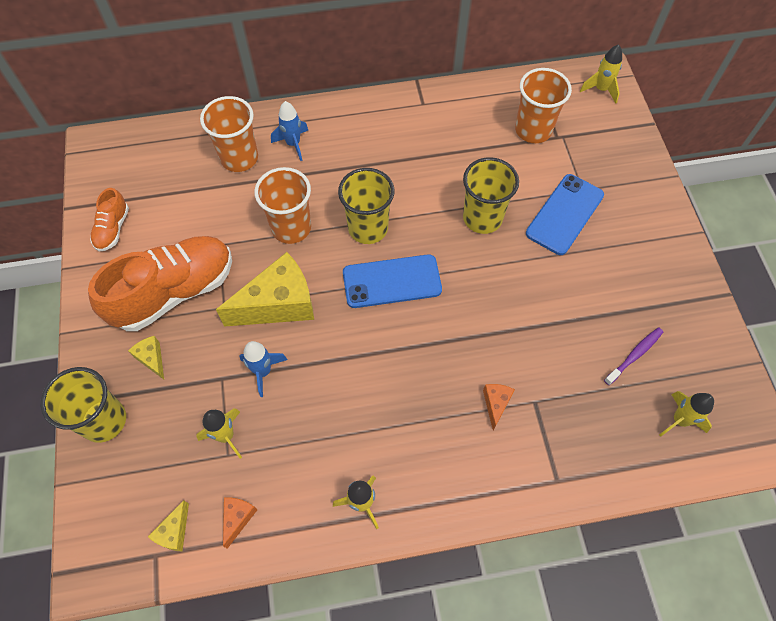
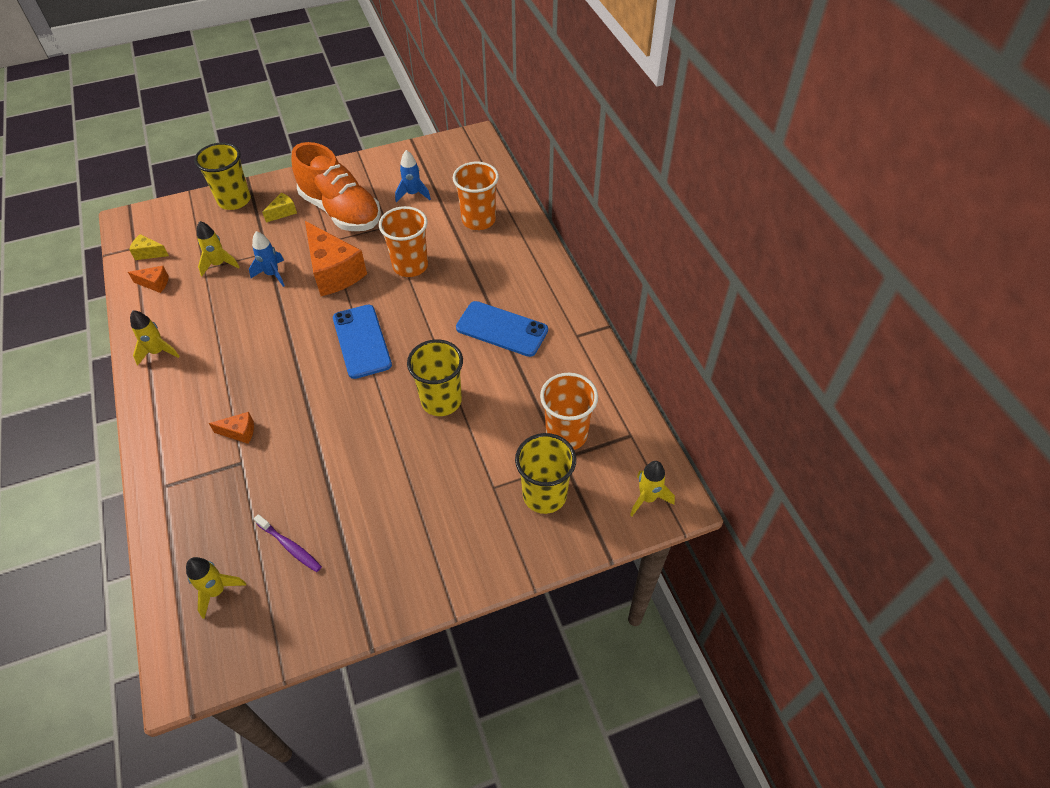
camera: 80 degrees right, 10 degrees down
(113, 229) = (395, 166): orange shoe -> none
(278, 304) = (334, 272): yellow cheese -> orange cheese
(293, 144) = (502, 250): blue rocket -> blue rocket (413, 194)
(368, 228) = (417, 316): yellow cup -> yellow cup (544, 495)
(565, 214) = (457, 472): blue phone -> blue phone (502, 329)

